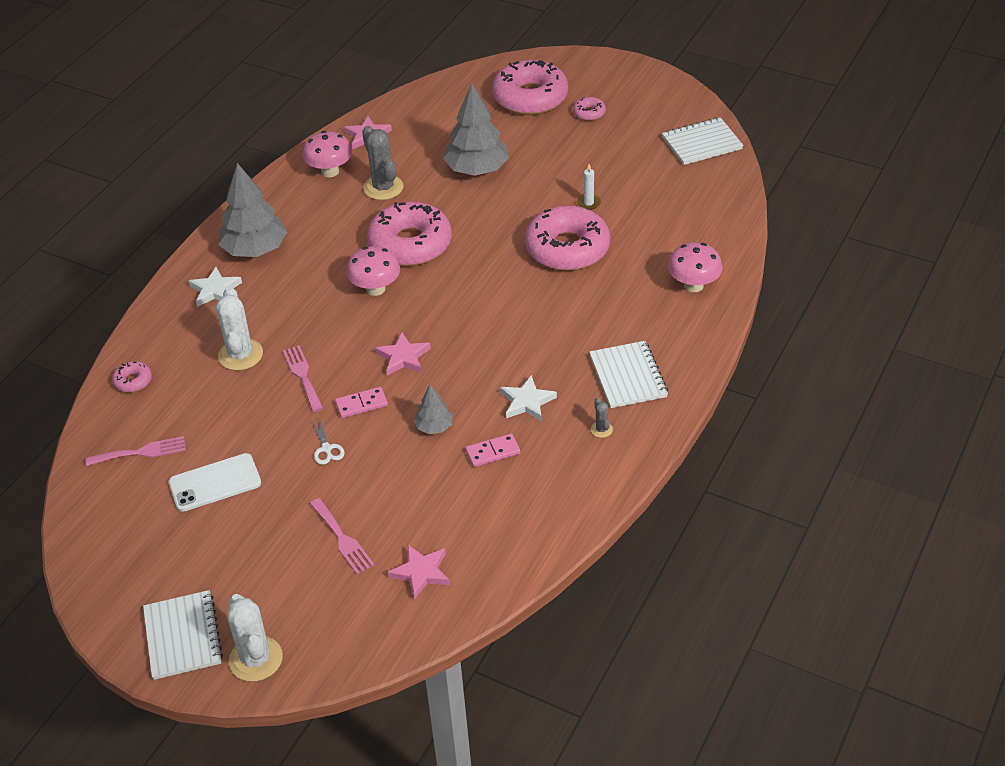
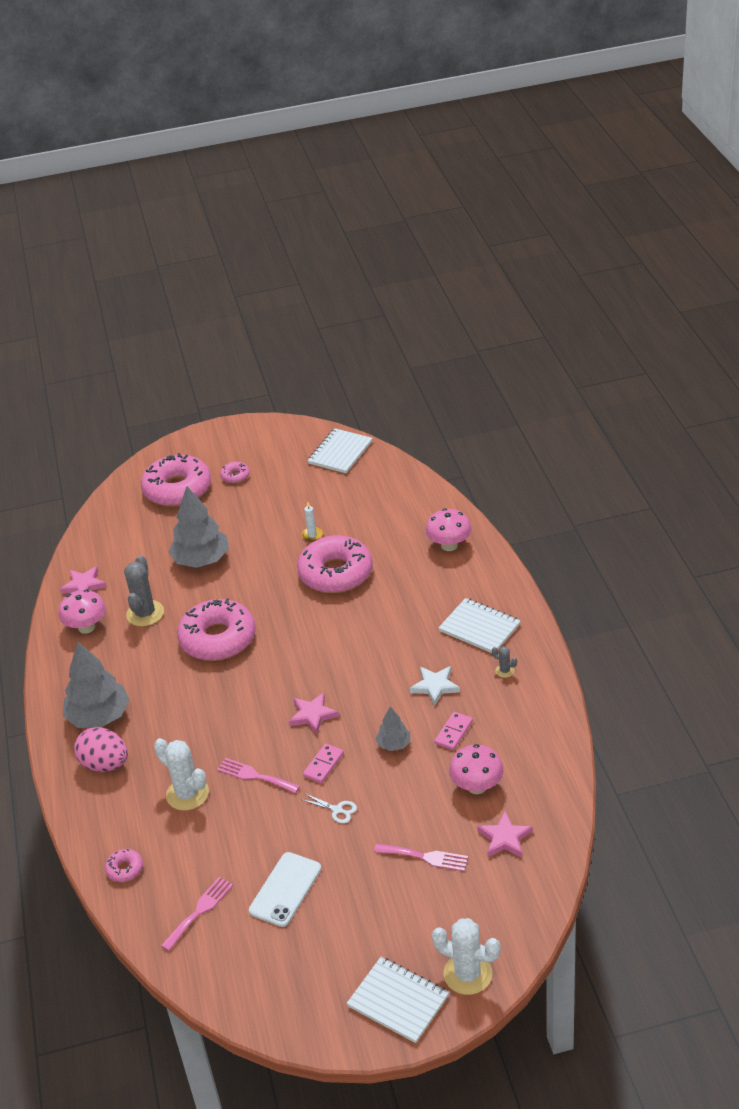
camera: 40 degrees left, 5 degrees down
(215, 290) = (105, 764): white star -> pink egg
(375, 289) = (231, 684): pink mushroom -> pink mushroom (477, 786)
(383, 187) = (145, 613): grey cactus -> grey cactus turned 75 degrees clockwise

